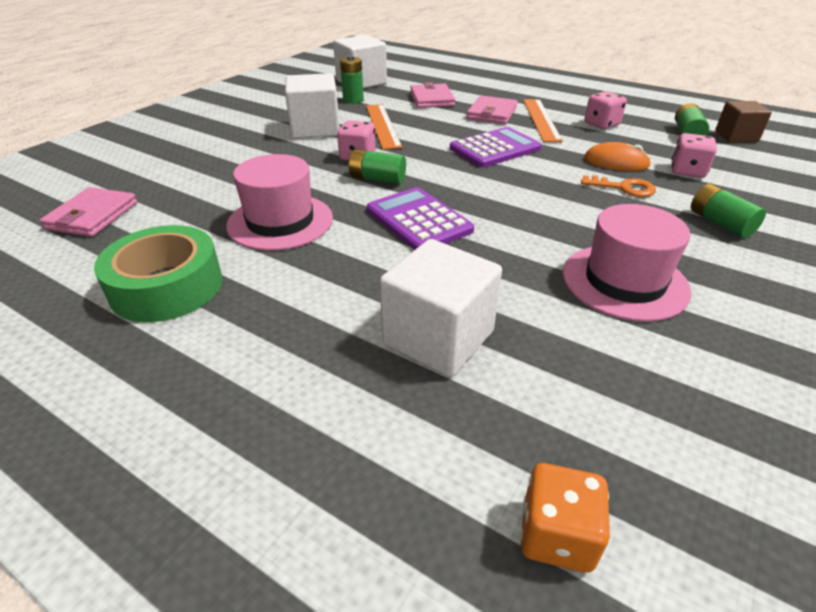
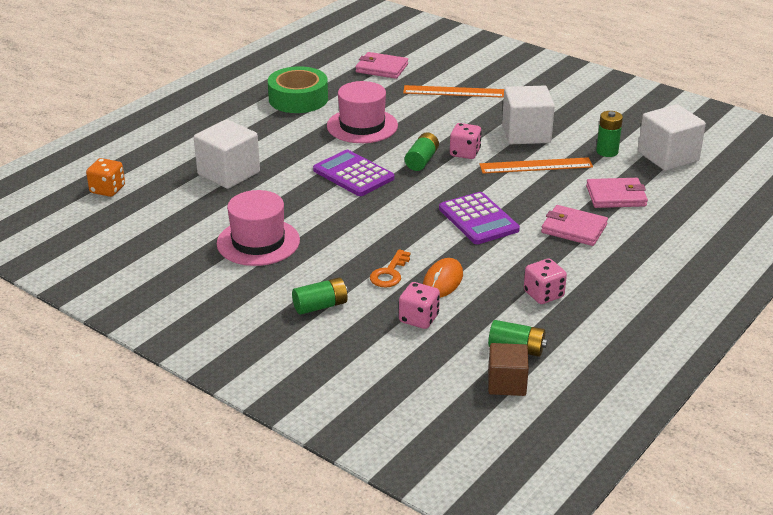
camera: 95 degrees right, 5 degrees down
(418, 220) = (353, 174): purple calculator -> purple calculator turned 105 degrees counterclockwise
(541, 119) = (557, 257): orange ruler -> orange ruler (453, 92)

